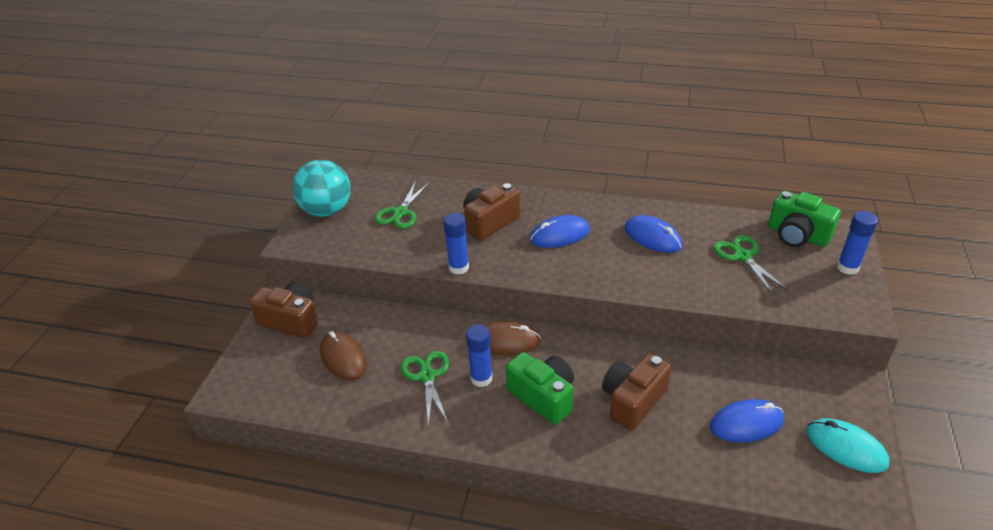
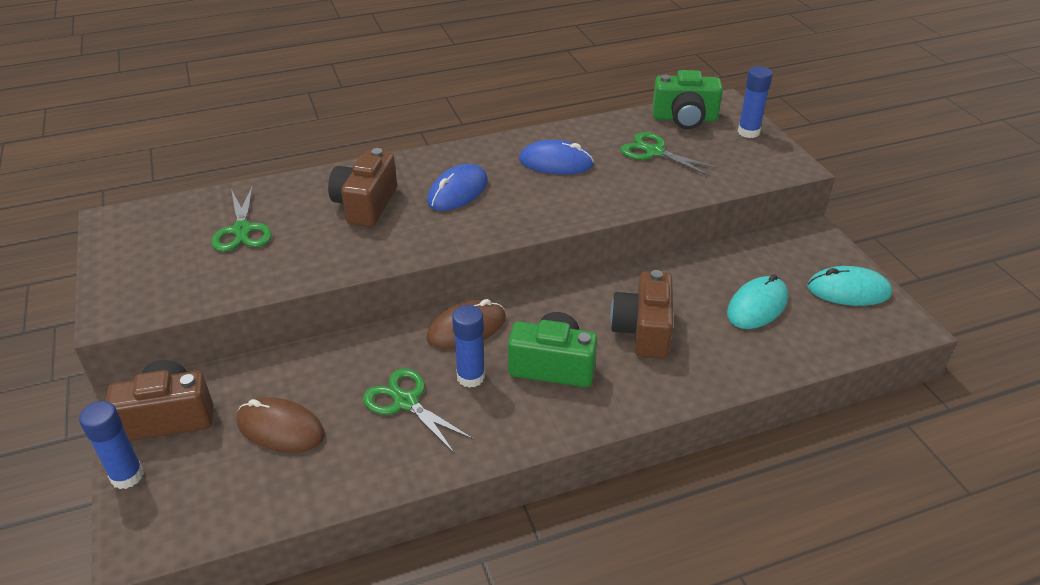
camera: 35 degrees left, 0 degrees up
(327, 210) = (133, 261): turquoise ball -> none
(458, 267) = (370, 263): blue glue stick -> blue glue stick (127, 476)
(746, 423) = (757, 306): blue mouse -> turquoise mouse

